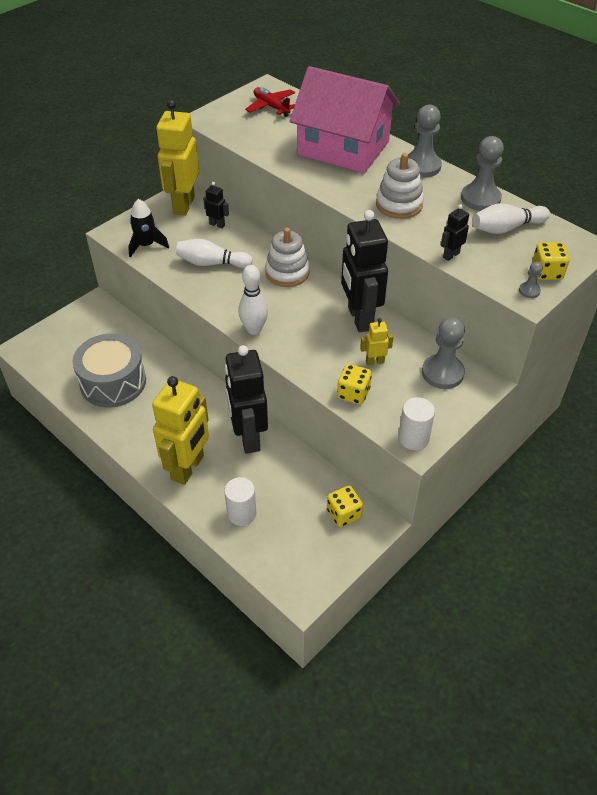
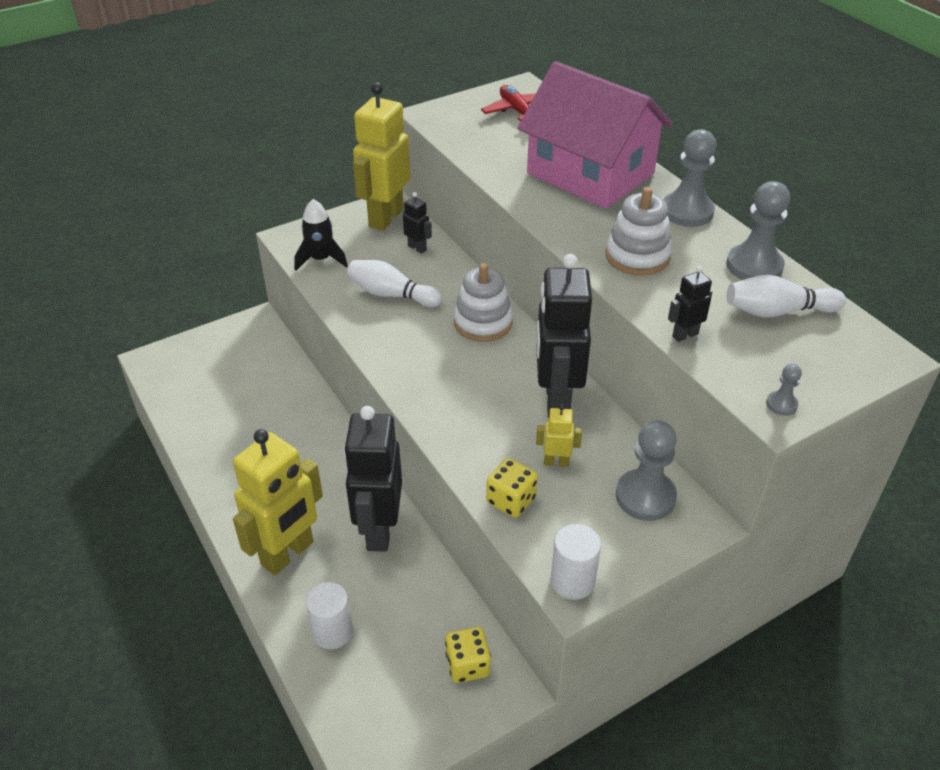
camera: 15 degrees right, 5 degrees down
(113, 382) = (239, 423): grey drum -> none
(254, 329) = (412, 389): white bowling pin -> none
(546, 272) = (816, 382): yellow dice -> none

